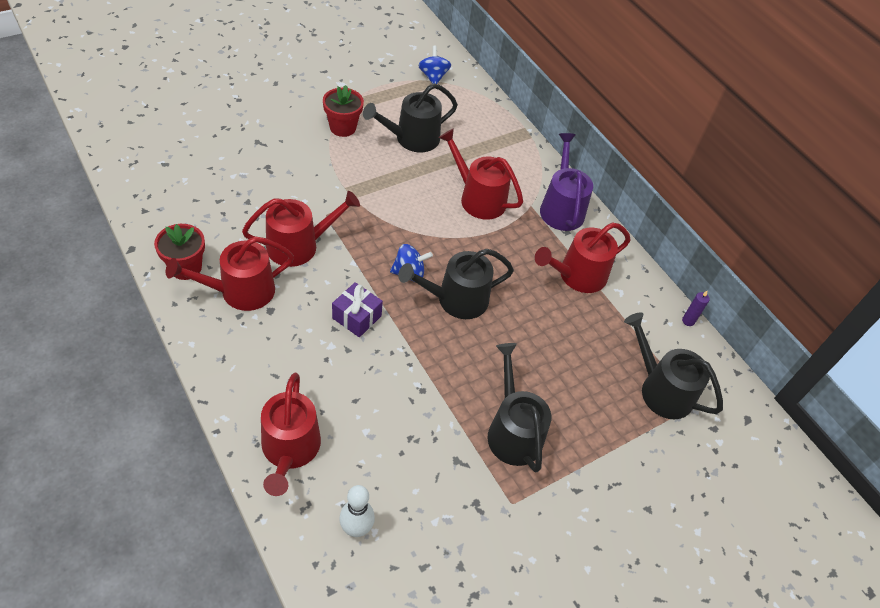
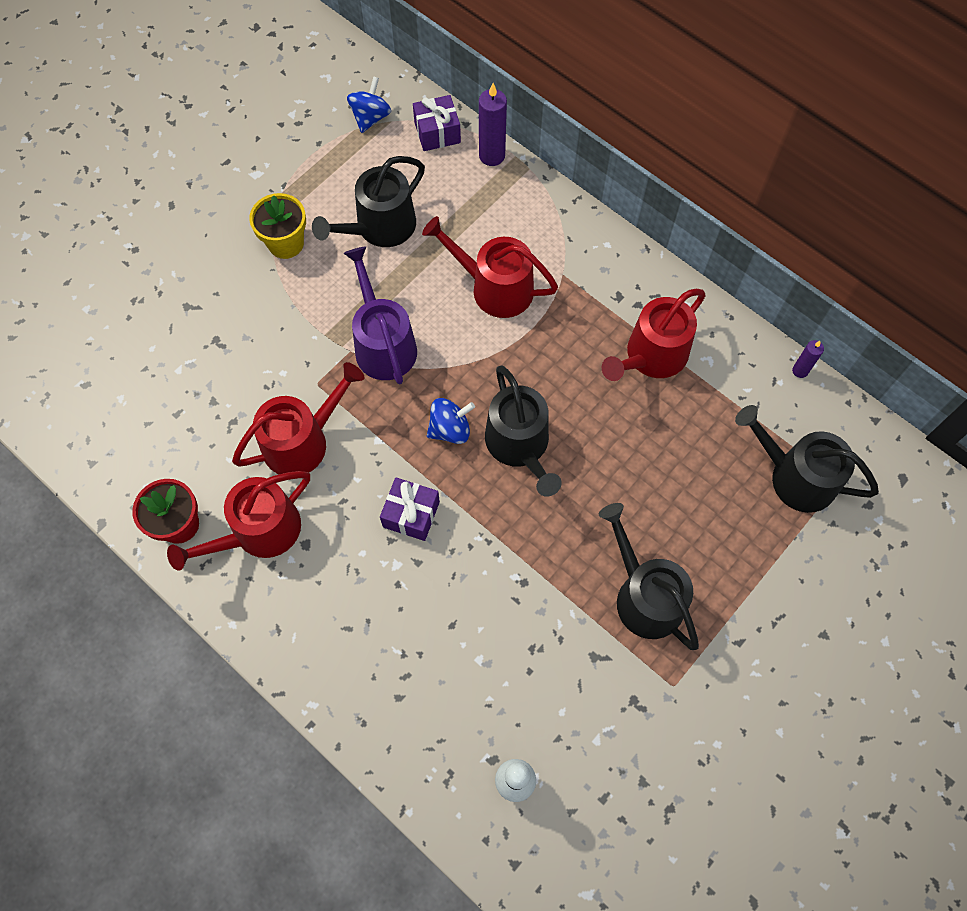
camera: 10 degrees left, 15 degrees up
(290, 449) = (402, 715): red watering can -> none
(343, 127) = (286, 243): red flower pot -> yellow flower pot
(433, 76) = (370, 117): blue spinning top -> blue spinning top turned 45 degrees clockwise
(456, 299) = (519, 445): black watering can -> black watering can turned 75 degrees counterclockwise
(475, 98) = (437, 132): none -> purple gift
(508, 122) = (492, 156): none -> purple candle
(561, 208) = (601, 264): purple watering can -> purple watering can (383, 344)

